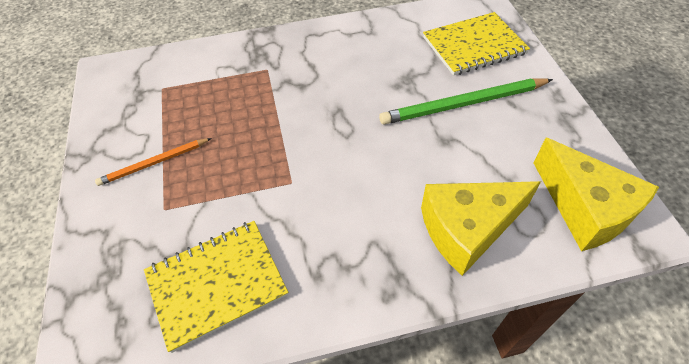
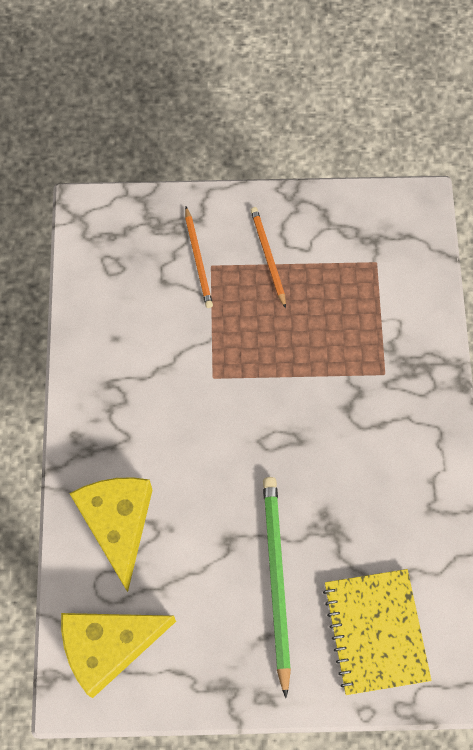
camera: 100 degrees right, 15 degrees up
(156, 222) = (198, 259): none -> orange pencil
(217, 284) = (123, 305): yellow notebook -> none

